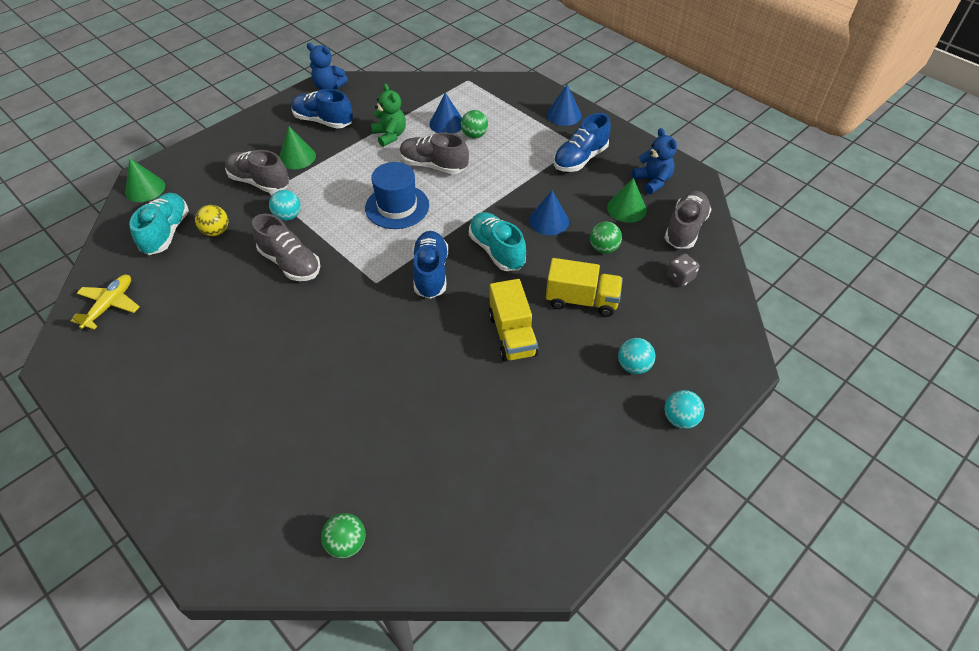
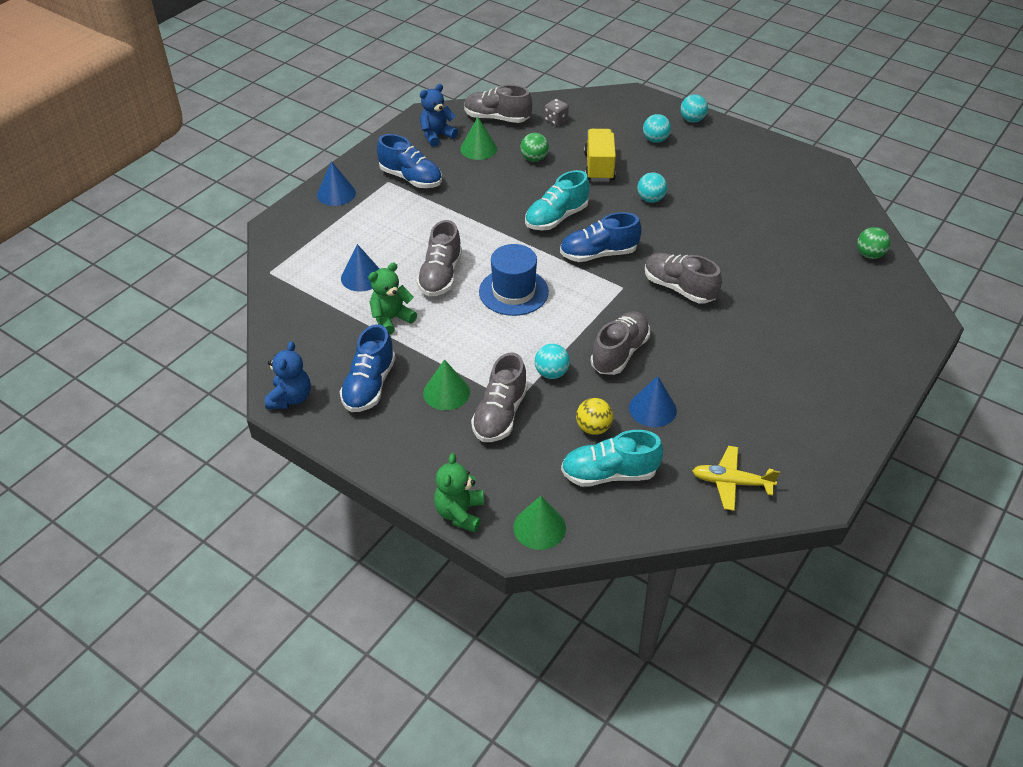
camera: 100 degrees left, 5 degrees down
(182, 153) = (460, 513): none -> green teddy bear
(358, 326) = (679, 288): none -> grey shoe
(474, 135) = (382, 253): green ball -> none
(512, 335) = (650, 199): yellow truck -> turquoise ball
(549, 221) = (507, 191): blue cone -> blue cone (652, 409)

